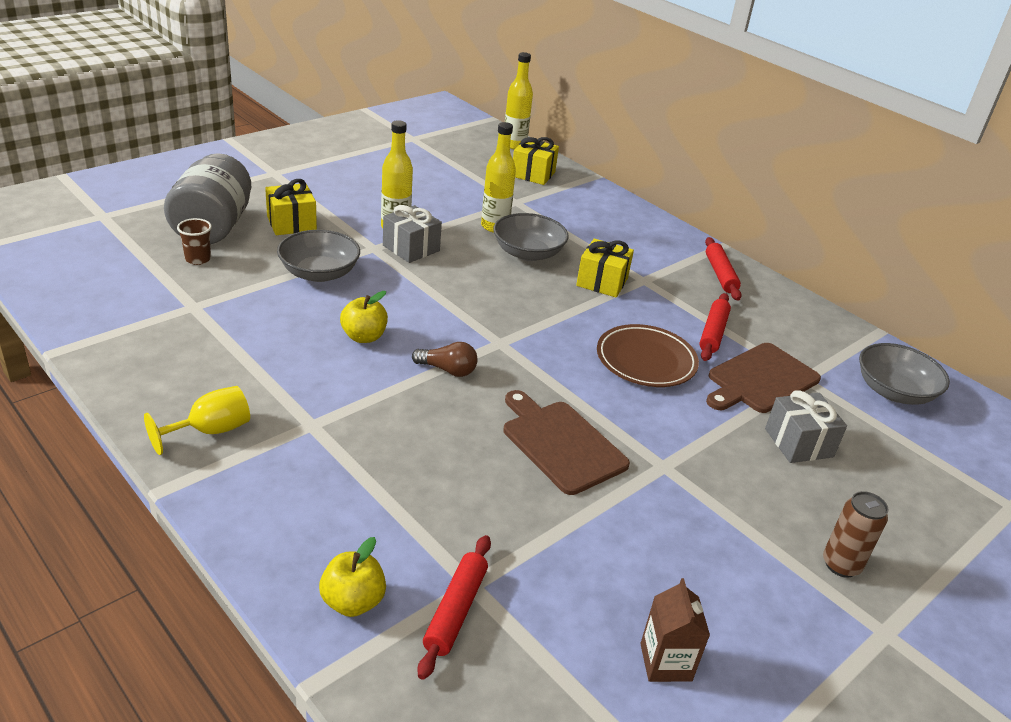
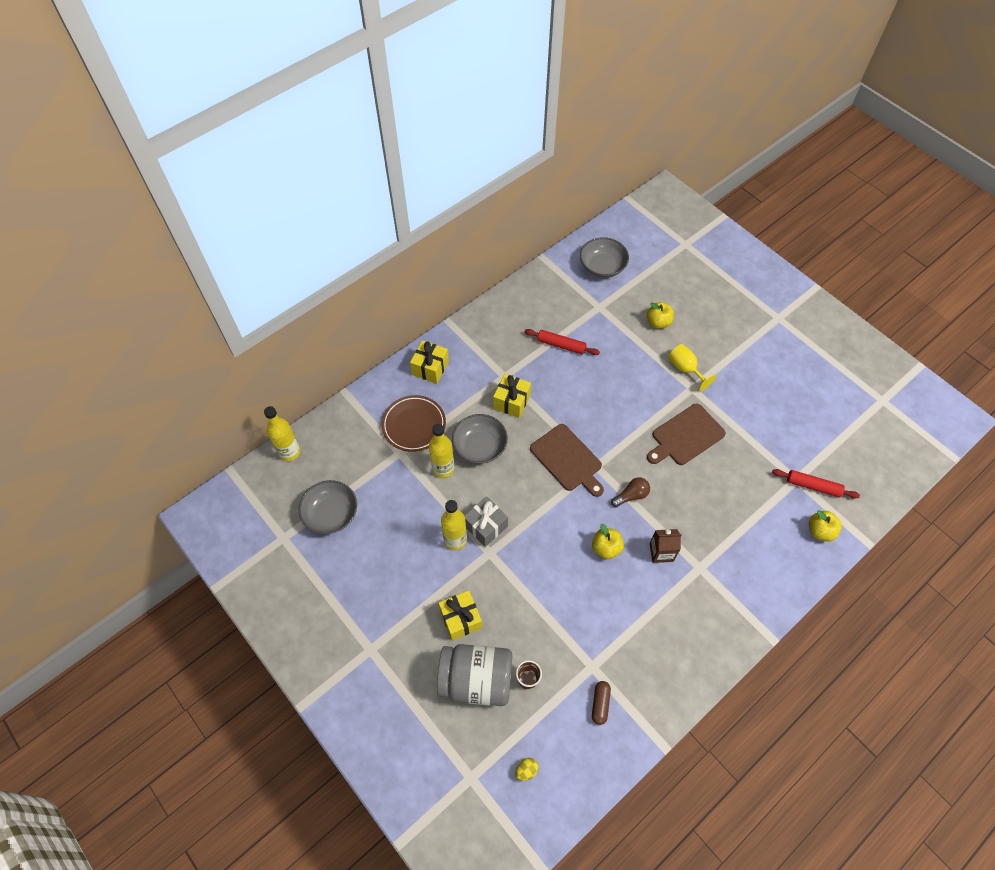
camera: 85 degrees left, 25 degrees up
(89, 249) = (526, 770): none -> yellow egg
(140, 307) = (600, 704): none -> brown capsule
(210, 431) = (718, 623): yellow goblet -> yellow goblet (685, 369)
(319, 273) = (532, 587): grey bowl -> grey bowl (331, 514)
(448, 370) = (631, 495): brown light bulb -> brown light bulb turned 45 degrees clockwise
(533, 174) = (347, 439): yellow gift -> yellow gift (430, 368)
(646, 360) = (598, 385): brown plate -> brown plate (414, 425)
(665, 662) = (817, 403): brown carton -> brown carton (661, 552)
(720, 274) = (489, 329): red rolling pin -> none
(760, 380) = (605, 329): brown cutting board -> brown cutting board (568, 460)
(798, 443) = (658, 322): grey gift -> yellow apple
(841, 565) = (743, 324): brown can -> none

